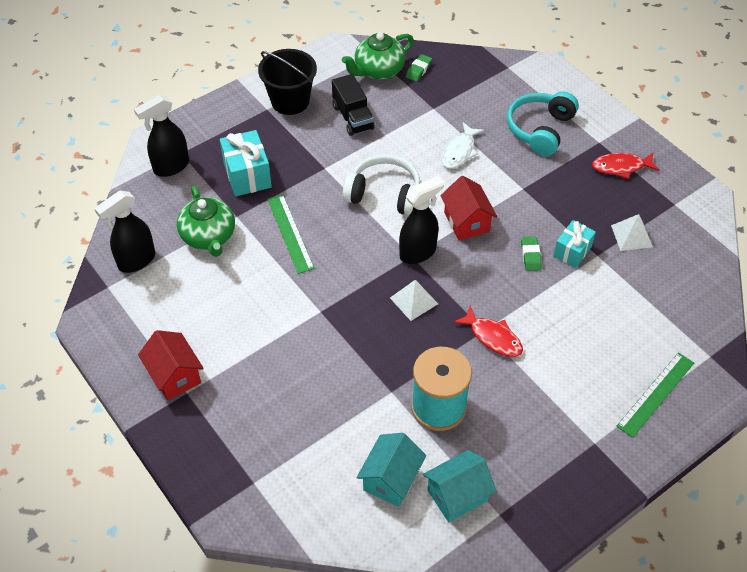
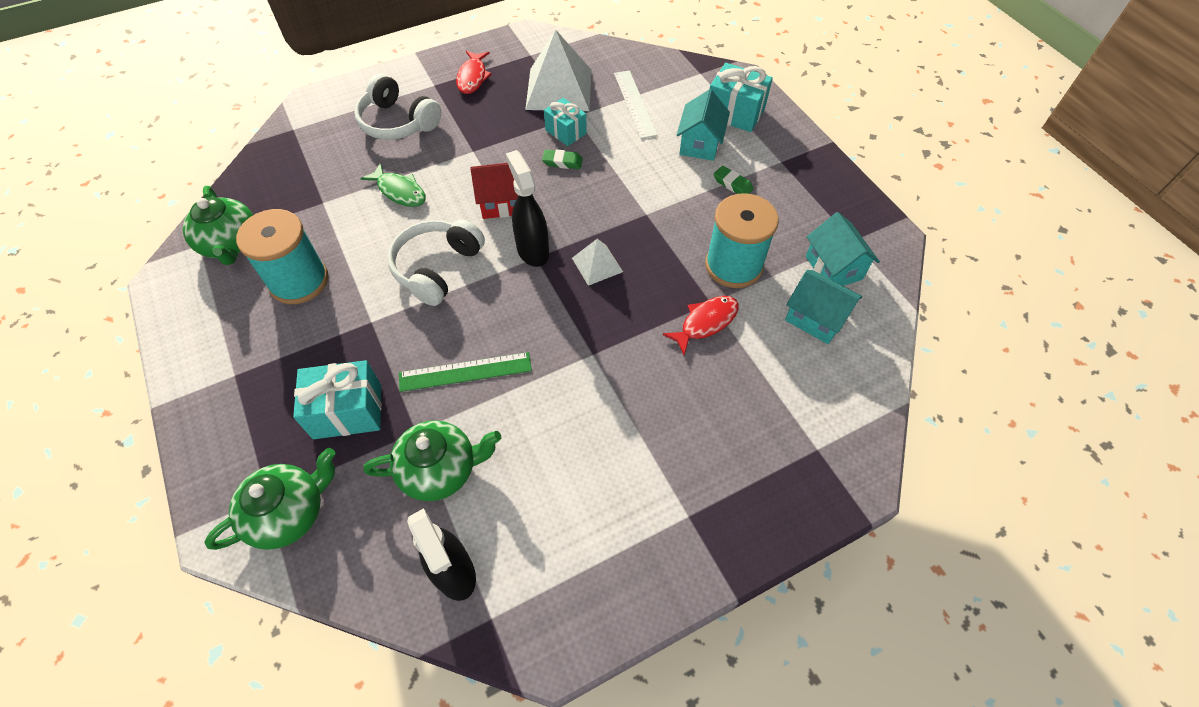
camera: 80 degrees left, 5 degrees up
(171, 167) = (289, 512): black spray bottle -> green teapot
(175, 376) = (661, 529): red house -> none
(290, 101) = (234, 345): black bucket -> none
(353, 117) = (299, 281): black truck -> turquoise spool
(418, 70) = (253, 205): green eraser -> green eraser (732, 184)
(459, 151) = (399, 191): white fish -> green fish
(492, 337) = (656, 209): red fish -> red fish (705, 322)
(540, 129) = (398, 122): turquoise headphones -> white headphones
(595, 365) = (700, 144): none -> turquoise house
(631, 236) = (559, 89): white pyramid -> white pyramid, size x1.95
(635, 302) = (635, 103): none -> white ruler
(656, 394) = (734, 113): green ruler -> turquoise gift

